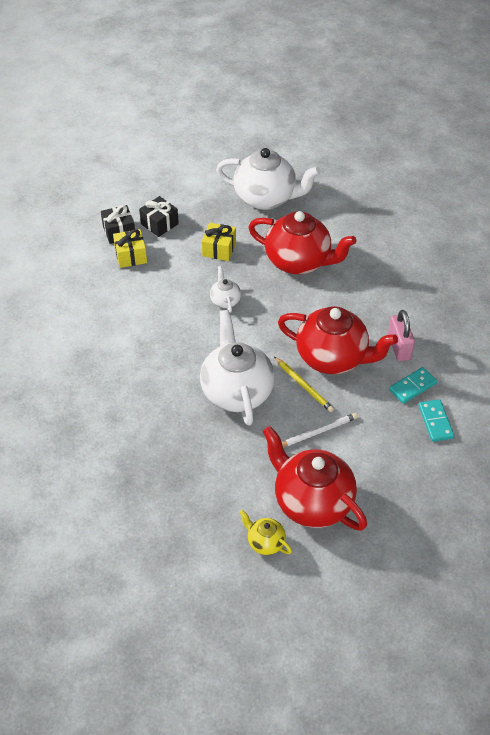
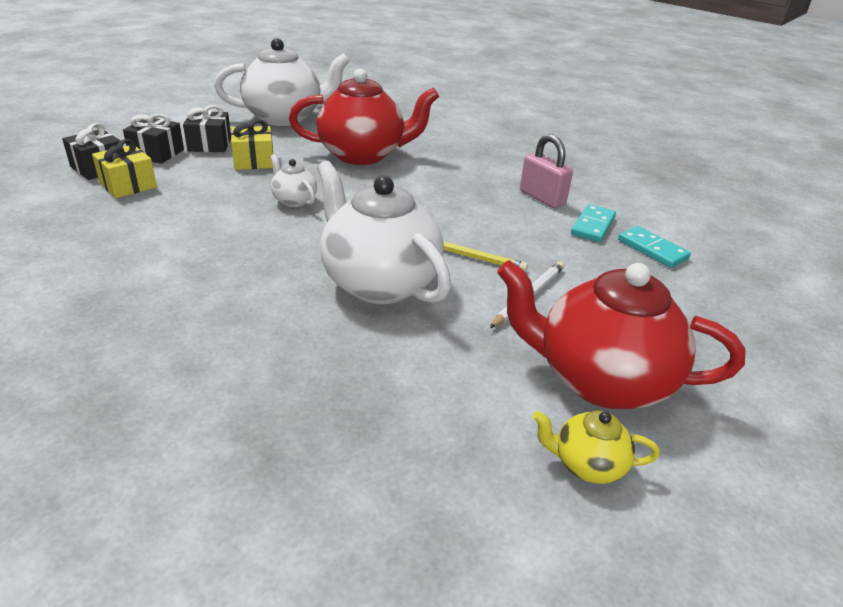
camera: 30 degrees left, 15 degrees down
(197, 221) = (209, 144): none -> black gift
(333, 358) = (477, 222): red teapot -> none

